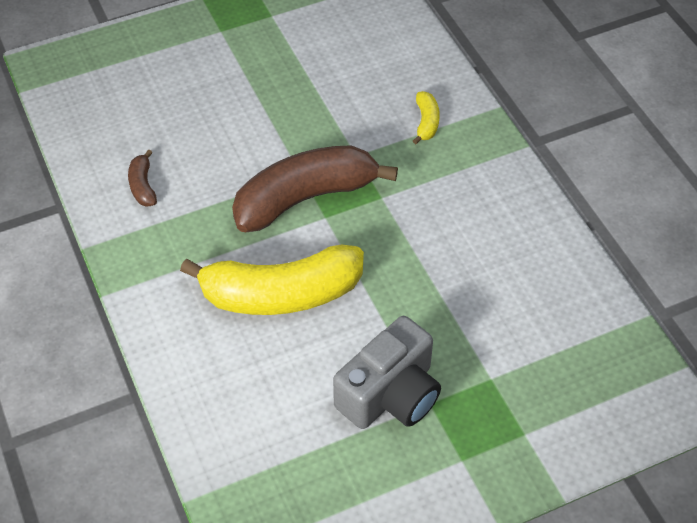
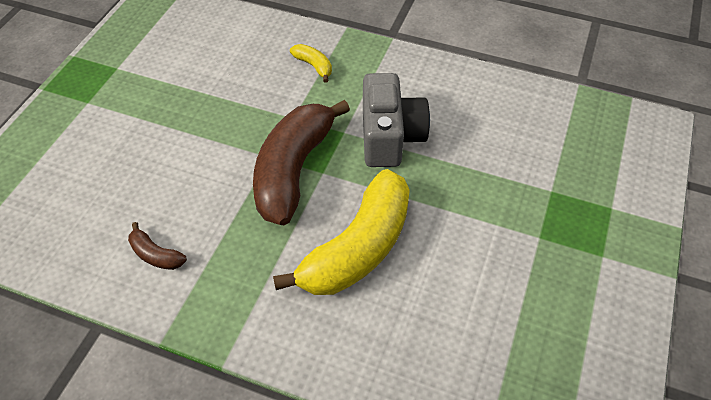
camera: 45 degrees left, 0 degrees up
(390, 394) = (511, 253): grey camera -> grey camera (390, 136)

